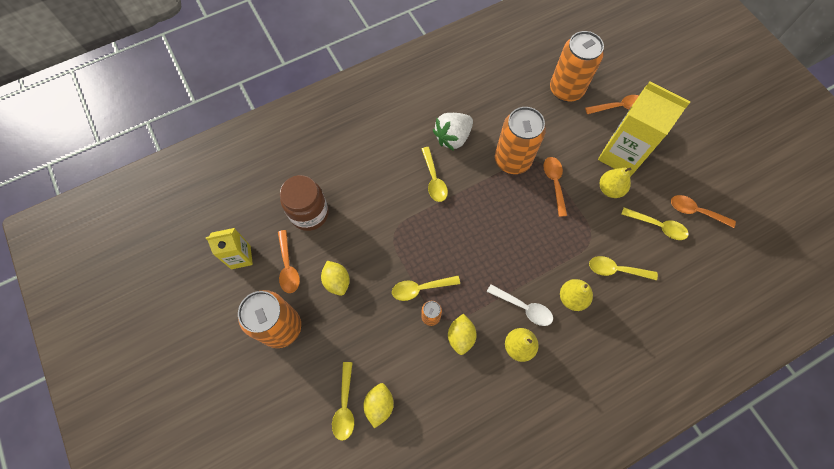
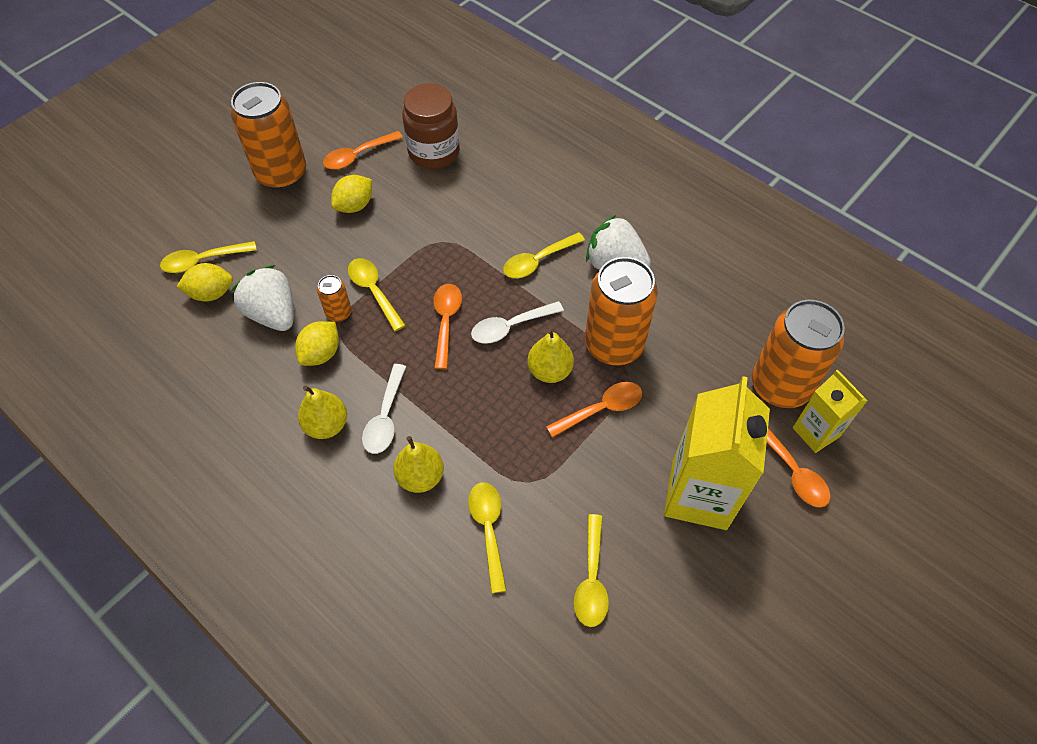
camera: 70 degrees right, 10 degrees down
(240, 257) = (355, 112): yellow carton -> yellow carton (816, 432)
(415, 363) = (273, 313): none -> white strawberry
(461, 336) = (321, 353): yellow lemon -> yellow lemon turned 45 degrees counterclockwise
(479, 212) = (510, 327): none -> white spoon
(610, 189) = (627, 491): yellow pear -> yellow pear (549, 371)
(695, 211) = (647, 638): orange spoon -> orange spoon (446, 322)

